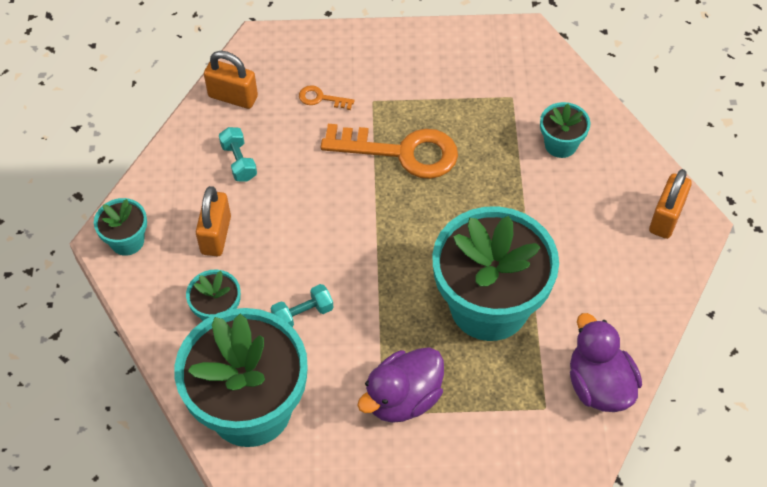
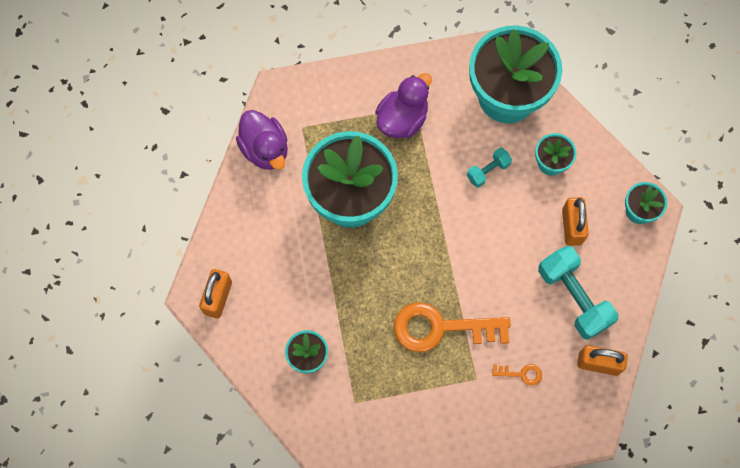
camera: 170 degrees right, 15 degrees up
(239, 162) = (573, 297): turquoise dumbbell -> turquoise dumbbell, size x1.92

